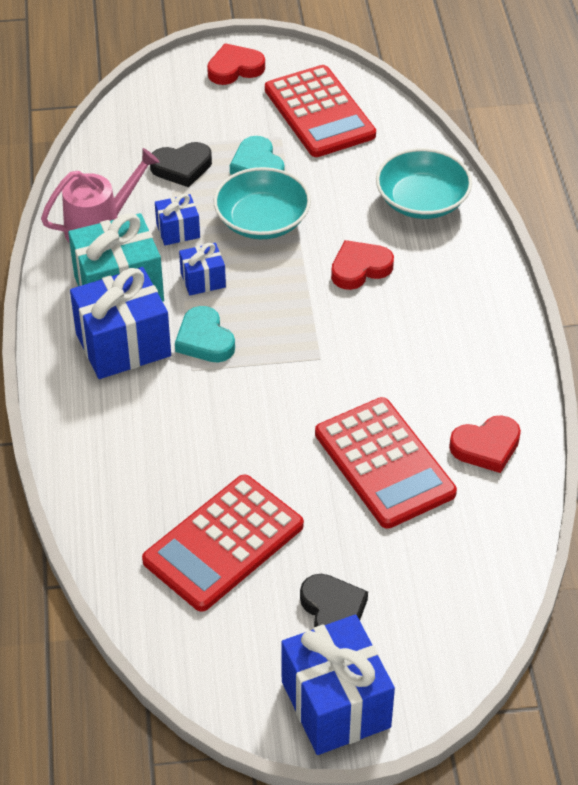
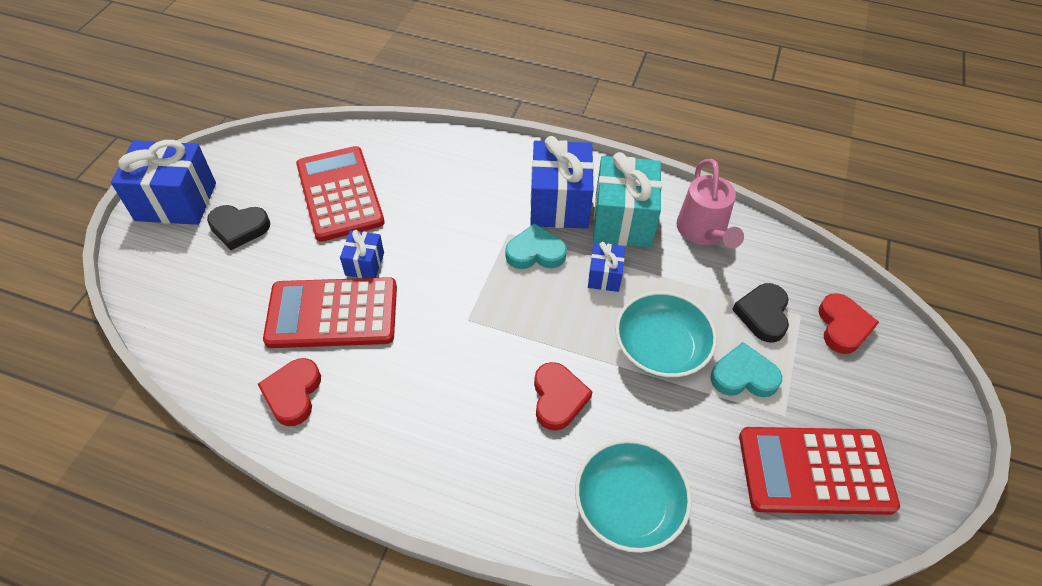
camera: 115 degrees right, 5 degrees up
(178, 231) = (675, 281): blue gift -> blue gift (364, 264)
(235, 68) = (917, 420): red heart -> red heart (843, 326)

